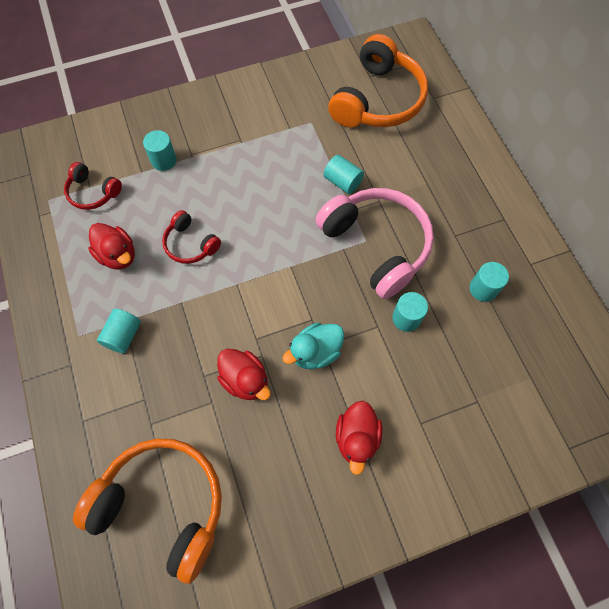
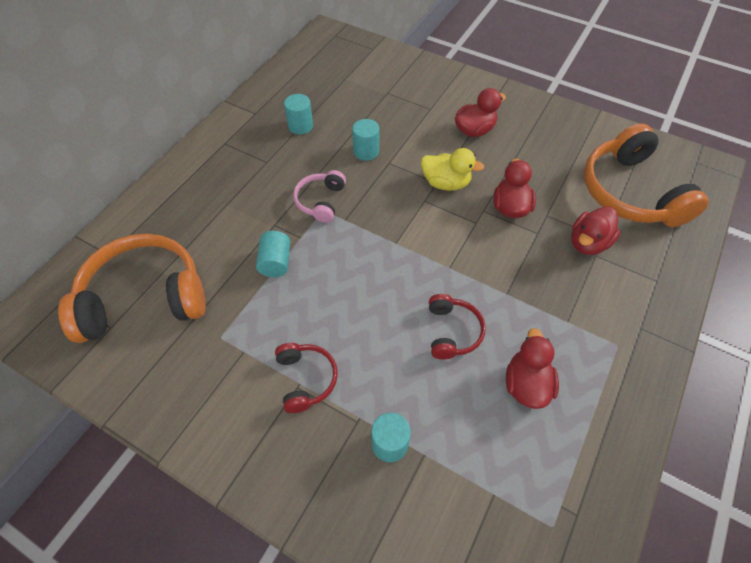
camera: 130 degrees left, 10 degrees down
(93, 192) = (495, 482): red headphones -> red headphones (306, 379)
(123, 335) = (577, 311): turquoise cylinder -> none
(159, 406) = (588, 243): none -> red duck
(315, 352) = (446, 183): turquoise duck -> yellow duck
(377, 245) = (320, 201): pink headphones -> pink headphones, size x0.50

